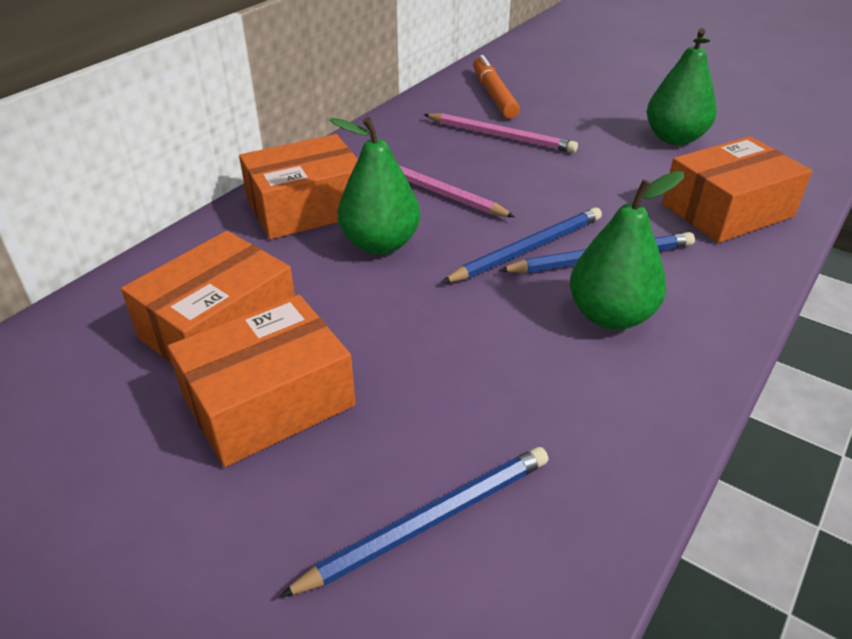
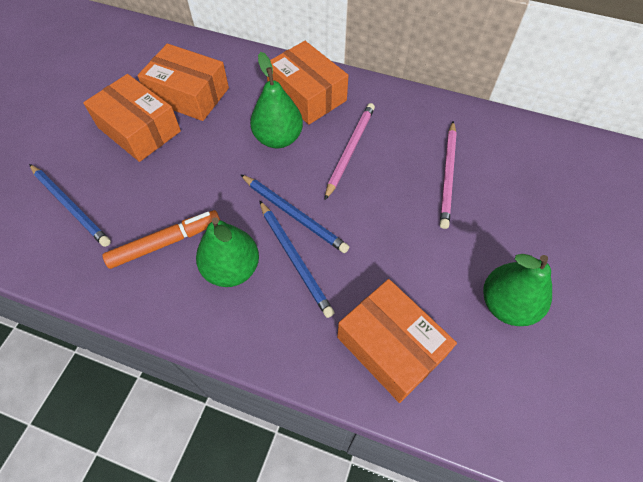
camera: 75 degrees right, 20 degrees up
(493, 95) = (521, 159): orange marker -> orange marker (165, 242)

